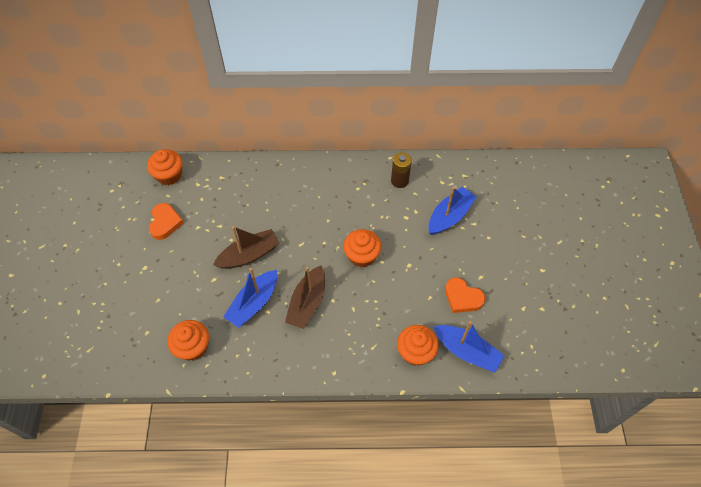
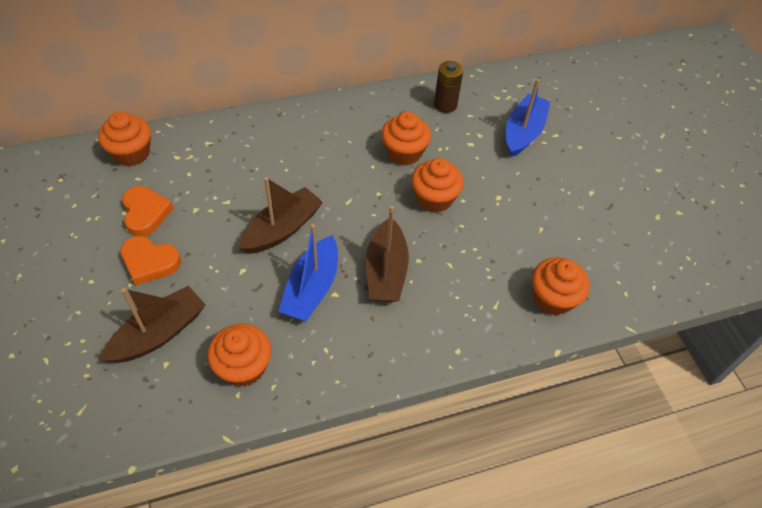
camera: 20 degrees left, 5 degrees down
(148, 311) = (159, 333): none -> brown boat
(354, 214) = (404, 152): none -> orange cupcake
(462, 298) = (581, 220): orange heart -> orange heart (150, 262)
(466, 351) = (615, 282): blue boat -> none

